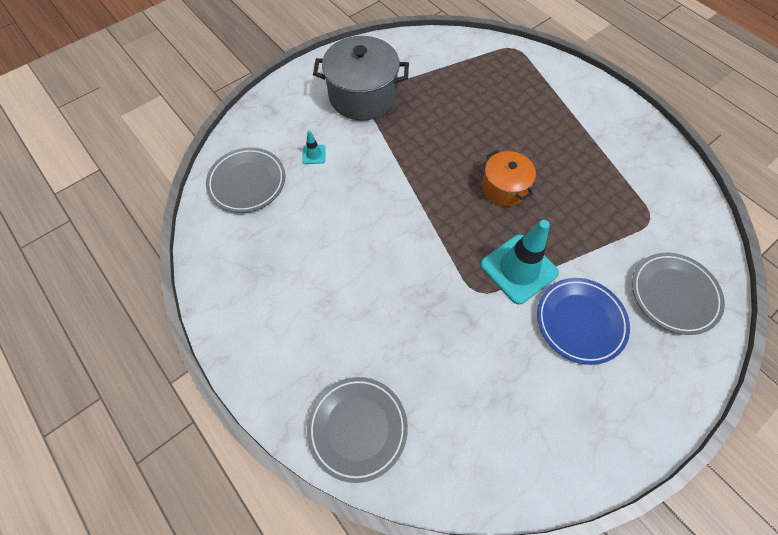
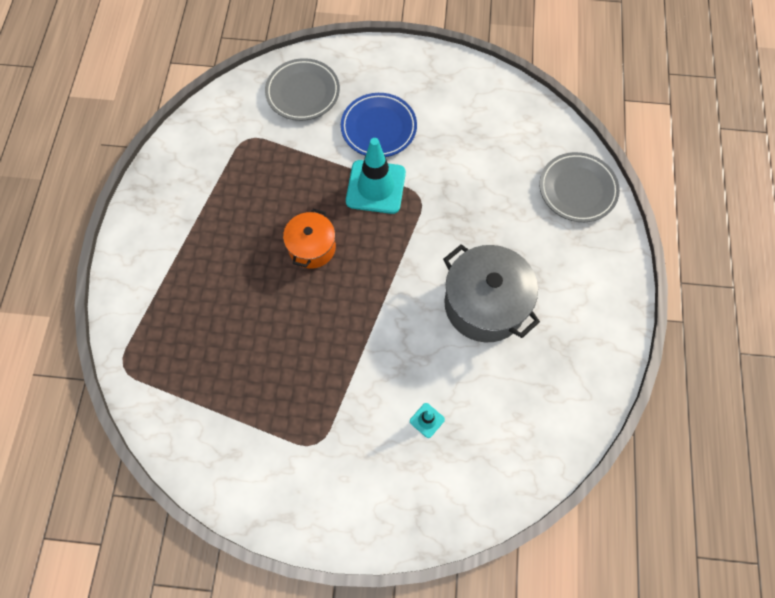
camera: 135 degrees left, 5 degrees up
(247, 182) = (509, 444): grey plate -> none
(363, 96) = (320, 447): grey pot -> grey pot (484, 304)

